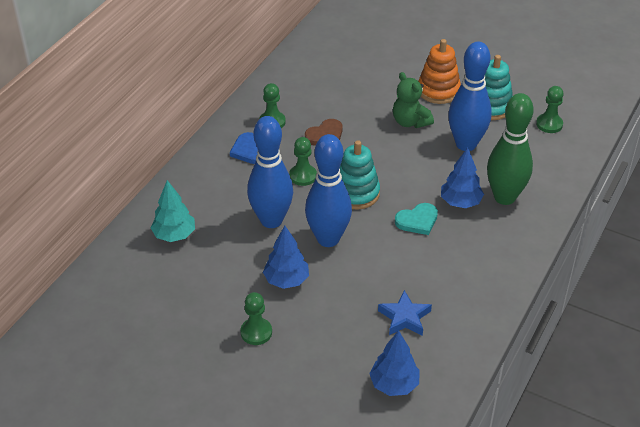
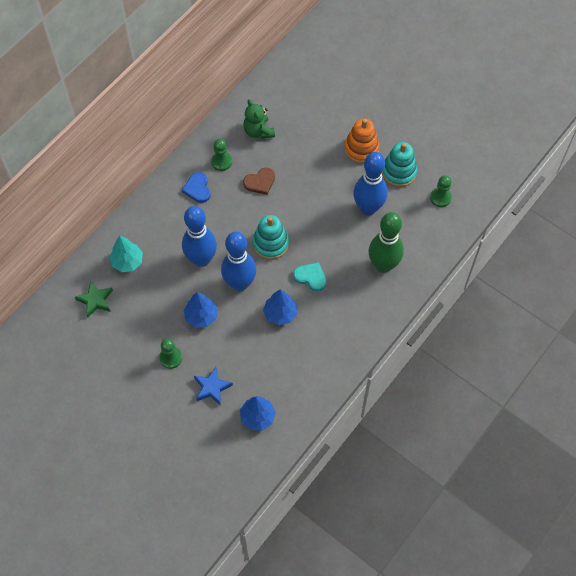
camera: 10 degrees right, 20 degrees up
(139, 282) = (95, 300): none -> green star
(303, 176) = (234, 220): green pawn -> none
(404, 317) = (279, 362): blue star -> blue star (212, 387)
(410, 122) = (330, 178): green teddy bear -> green teddy bear (258, 131)
(417, 221) = (310, 277): turquoise heart -> turquoise heart turned 135 degrees counterclockwise
(460, 202) = (348, 265): blue tree -> blue tree (280, 313)

